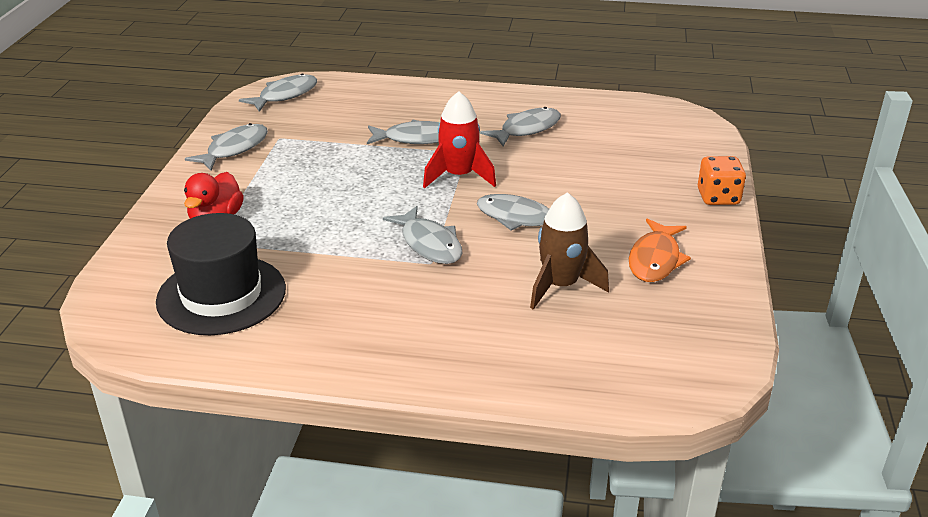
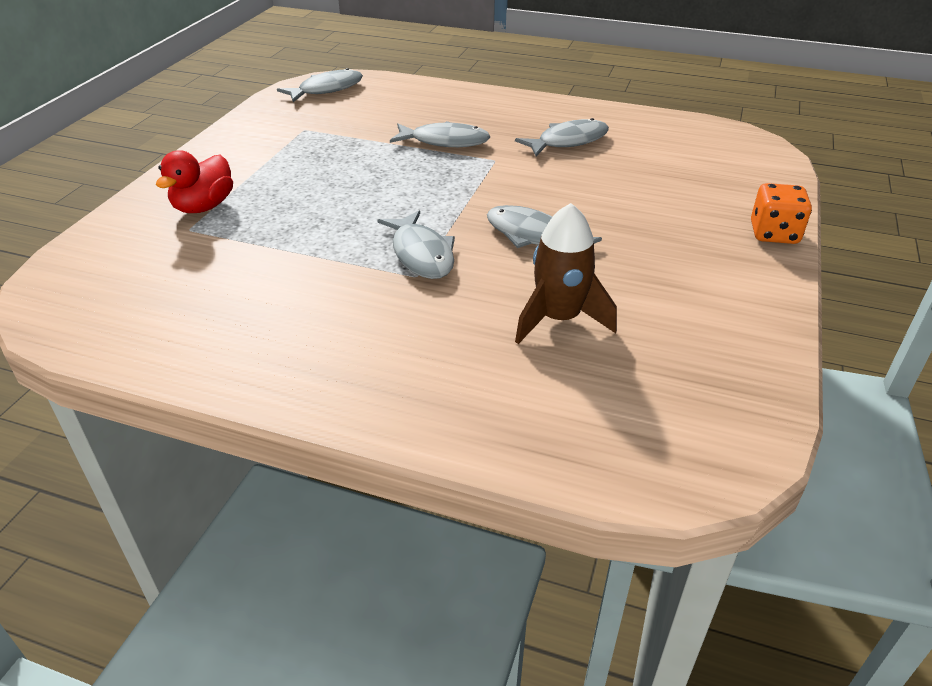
camera: 10 degrees right, 5 degrees up
(221, 295) = (173, 288): black hat -> none
(234, 149) = (254, 136): grey fish -> none
(459, 176) = (478, 184): red rocket -> none
(655, 259) = (682, 299): orange fish -> none

